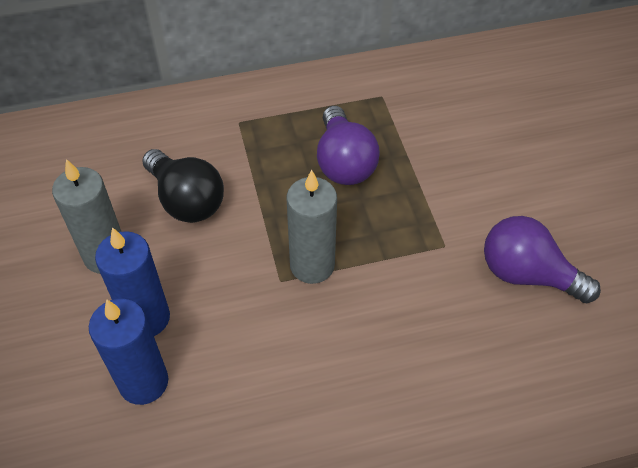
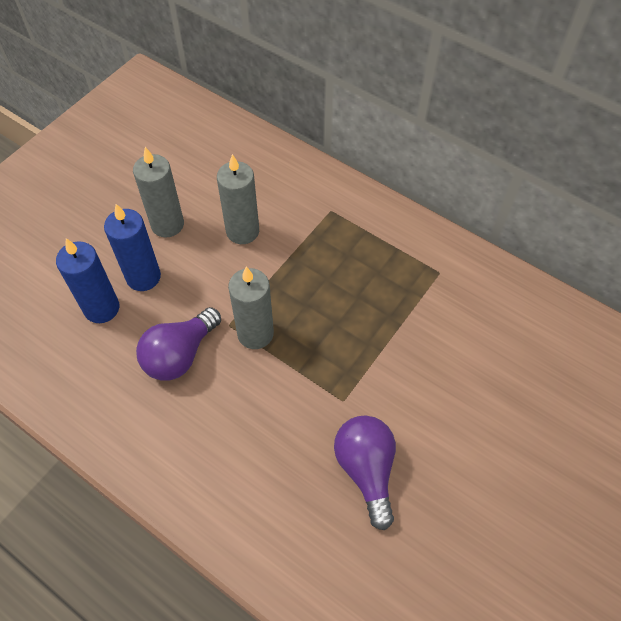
camera: 50 degrees right, 5 degrees up
(186, 200) = (242, 231): black light bulb -> grey candle
(344, 162) = (356, 292): purple light bulb -> purple light bulb (180, 355)

